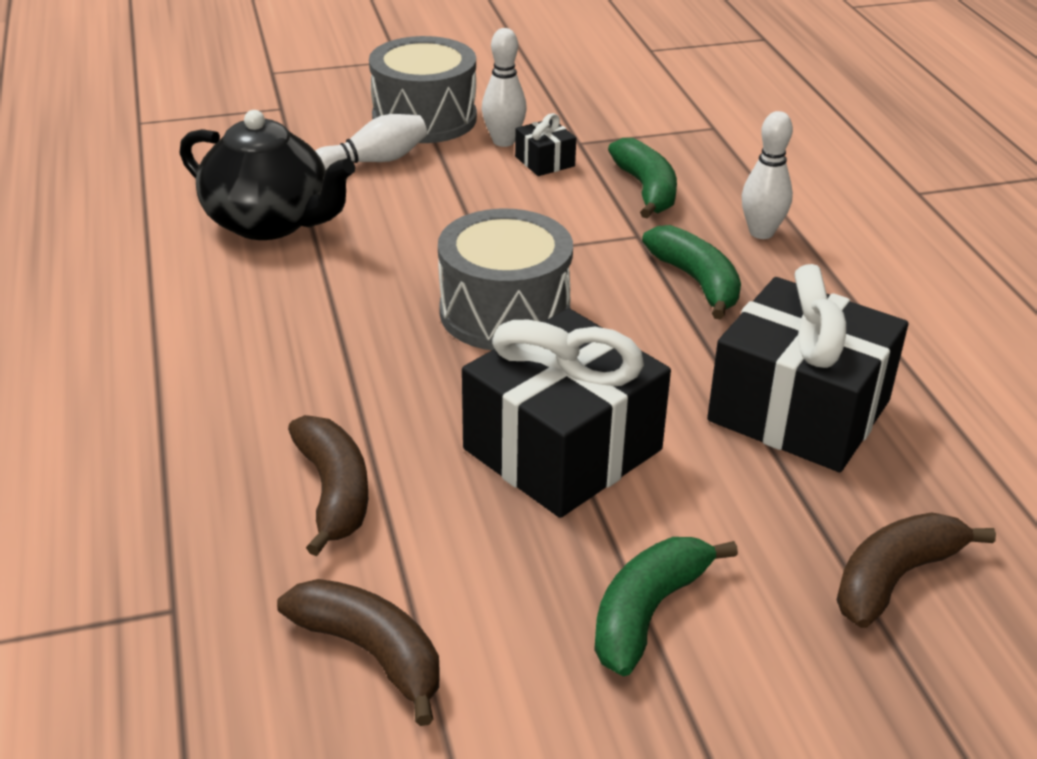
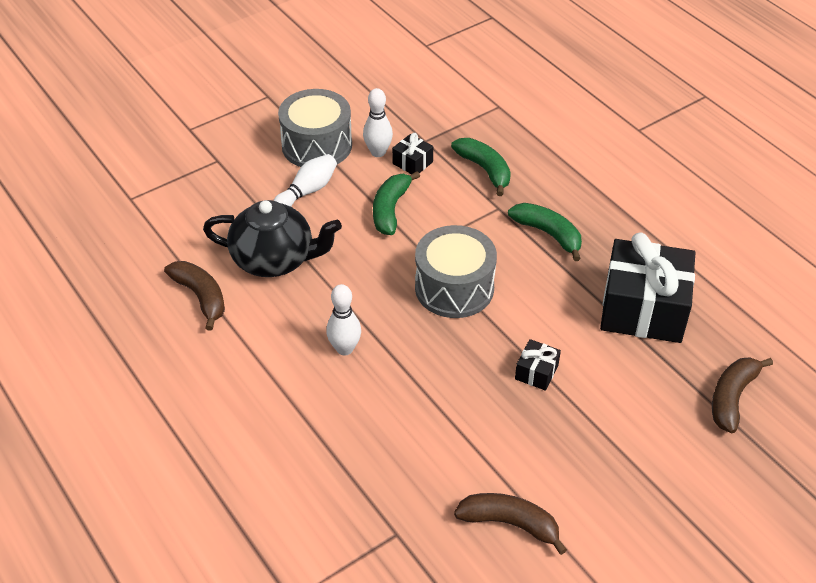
camera: 20 degrees left, 10 degrees up
(333, 492) = (433, 437): brown banana -> brown banana (200, 297)
(563, 449) = (536, 372): black gift -> black gift, size x0.43
(647, 613) = (628, 456): green banana -> green banana (390, 210)
(761, 232) = (566, 186): white bowling pin -> white bowling pin (345, 349)

